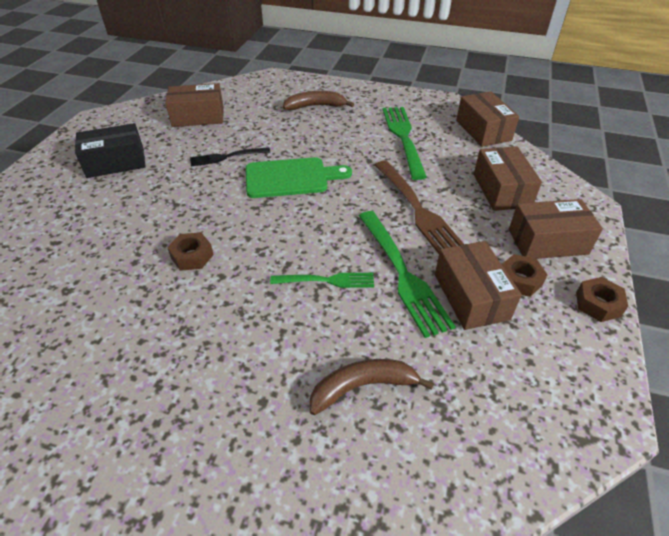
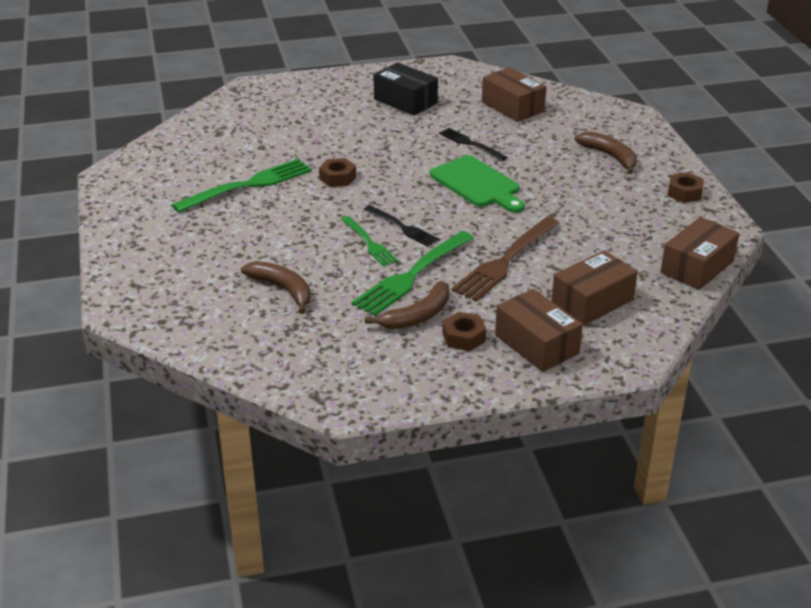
camera: 60 degrees right, 10 degrees down
(318, 247) = (402, 227): none -> black fork
(403, 138) = (616, 222): green fork -> green fork (248, 185)
(471, 296) = (418, 316): brown box -> brown banana
(598, 304) = (474, 386): brown nut -> brown nut (684, 193)

